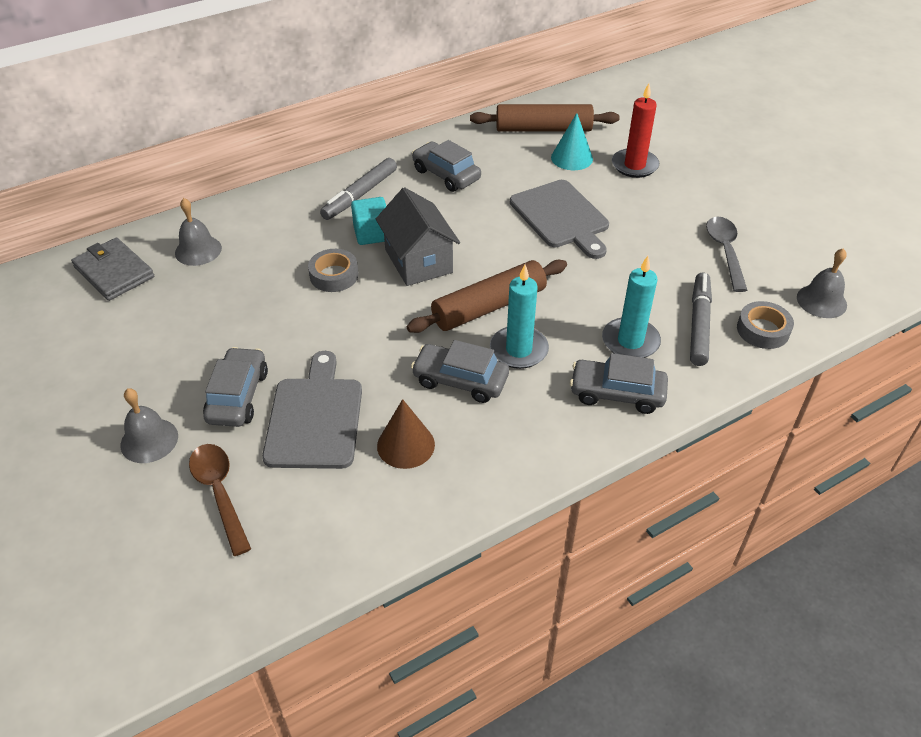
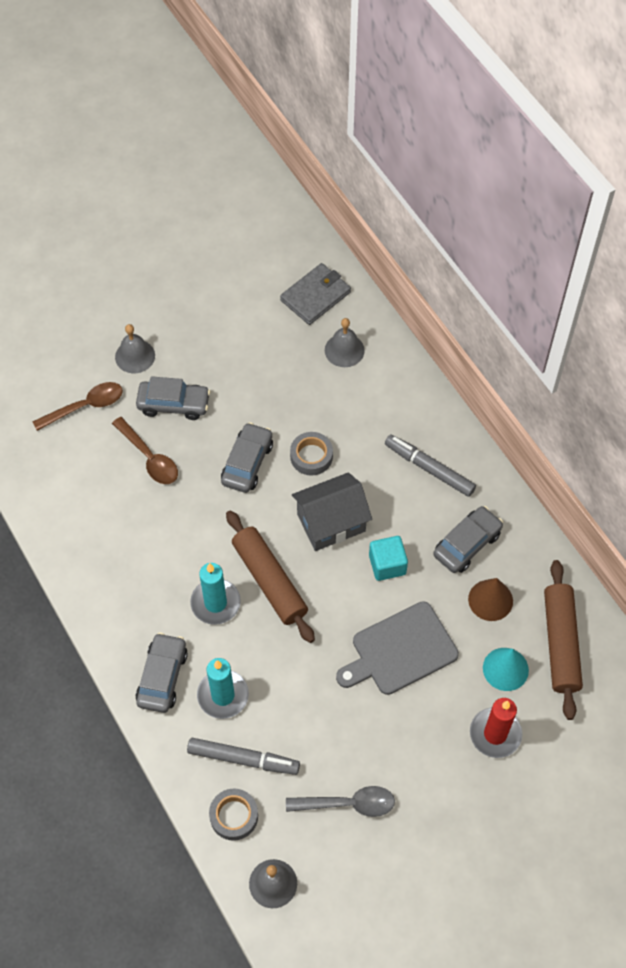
camera: 90 degrees right, 15 degrees up
(315, 418) = (149, 457): grey cutting board -> brown spoon
(372, 234) = (369, 482): turquoise cube -> turquoise cube (387, 565)
(406, 445) = (119, 520): brown cone -> brown cone (490, 600)
(460, 380) = (182, 557): grey car -> grey car (247, 463)

